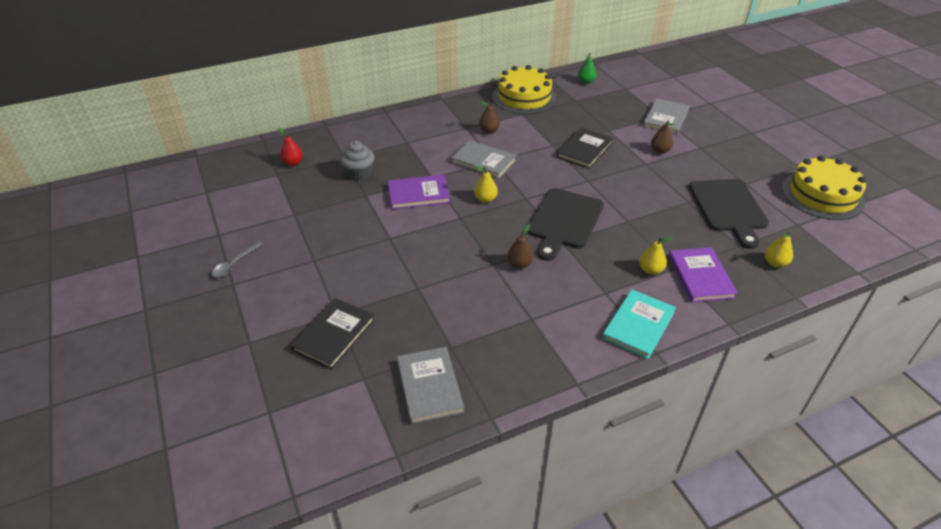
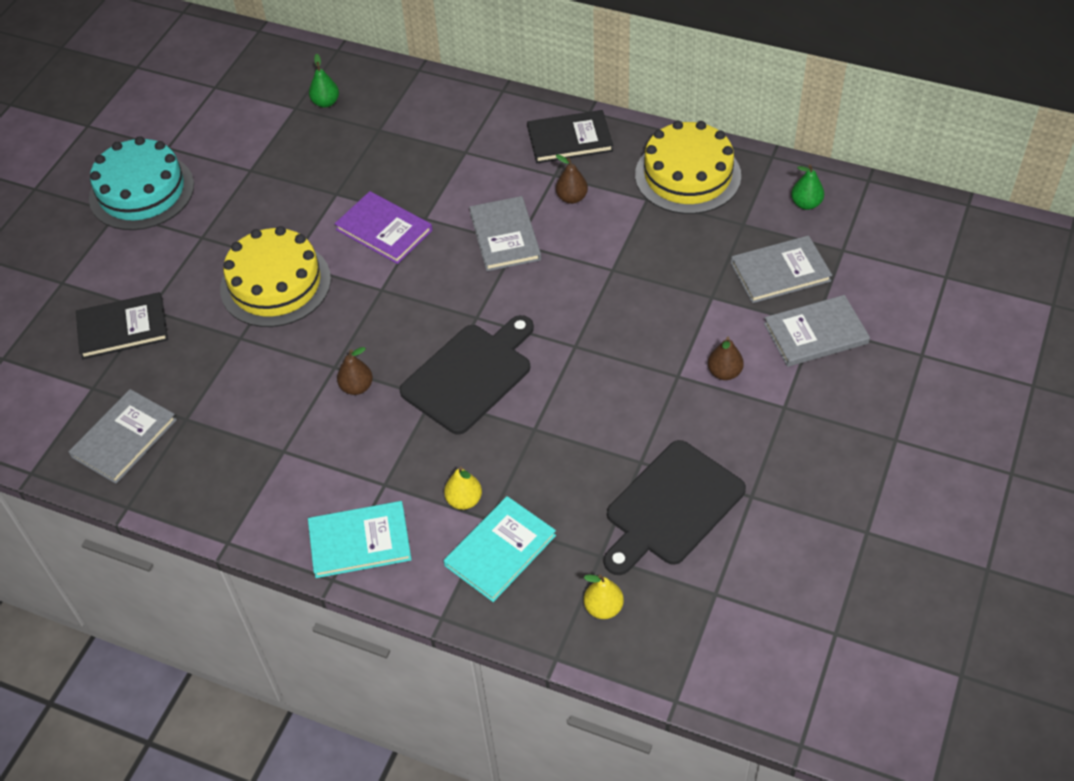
camera: 50 degrees right, 10 degrees up
(234, 264) = (142, 191): grey spoon -> turquoise cake
(293, 163) = (326, 102): red pear -> green pear
(359, 173) = (366, 161): grey cupcake -> none
(485, 199) = (436, 286): yellow pear -> none
(564, 221) = (470, 375): black cutting board -> black cutting board turned 150 degrees clockwise
(584, 150) = (637, 303): black book -> black book (569, 139)
(617, 107) = (780, 271): none -> grey book
(700, 276) = (500, 550): purple book -> turquoise book
(822, 195) = (820, 589): yellow cake -> yellow cake (275, 284)

